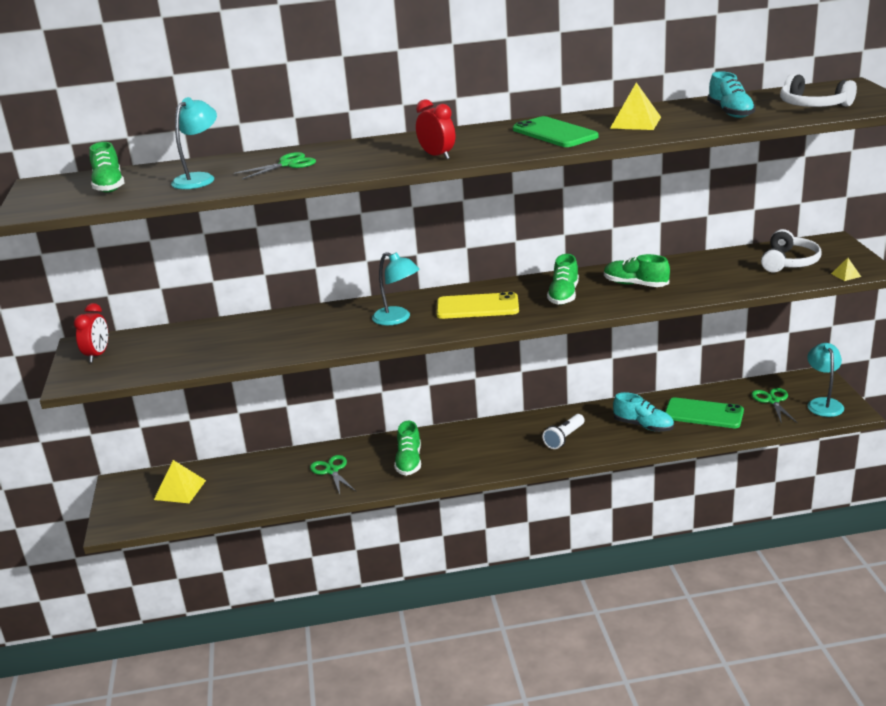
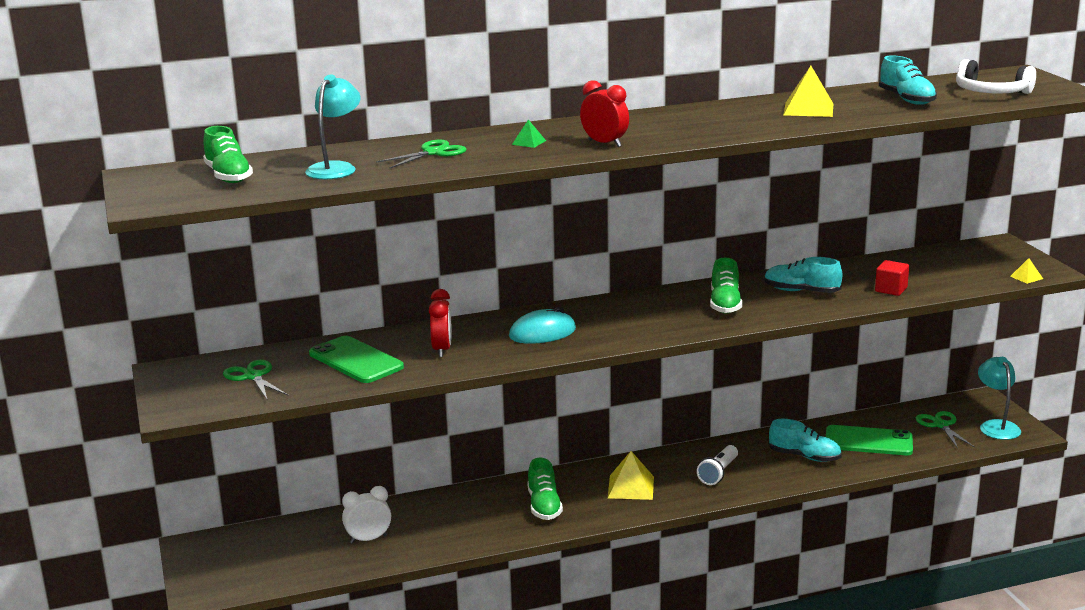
camera: 10 degrees left, 5 degrees down
(98, 355) = (191, 381): red clock -> red clock (442, 350)
(180, 490) = (271, 549): yellow pyramid -> yellow pyramid (631, 487)
(258, 485) = (368, 539): none -> white clock
(332, 470) = (454, 519): green scissors -> green scissors (253, 376)
(373, 155) = (529, 142): none -> green pyramid
(397, 319) = (542, 333): turquoise lamp -> turquoise mouse
(477, 307) = (631, 318): yellow phone -> none
(554, 133) = (724, 120): green phone -> green phone (356, 360)
(635, 284) = (801, 291): green shoe -> turquoise shoe
(716, 284) = (891, 289): none -> red cube
(789, 262) = (961, 265): white headphones -> none

